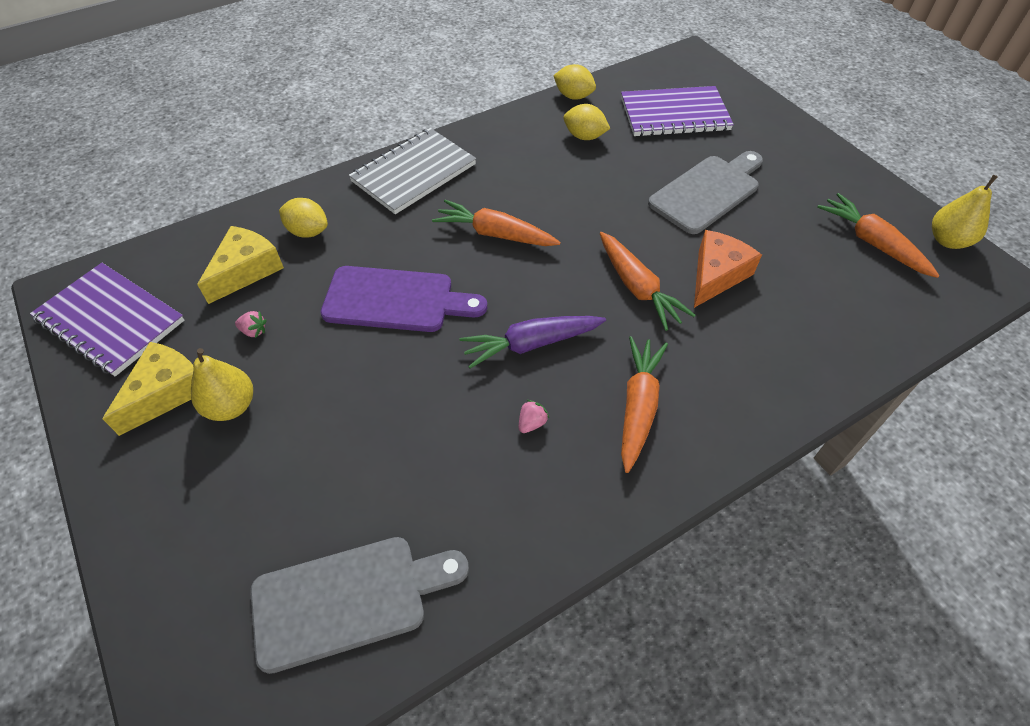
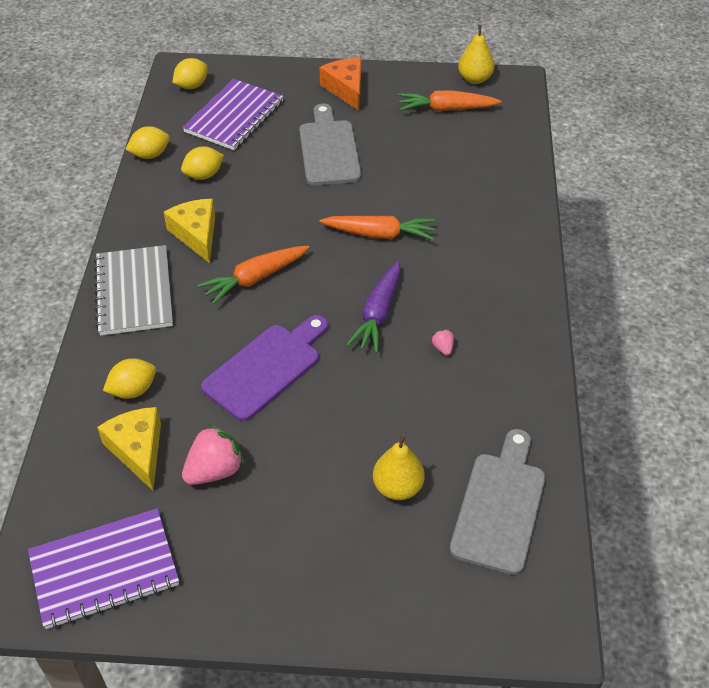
camera: 55 degrees left, 5 degrees down
(167, 392) = (228, 553): yellow cheese -> yellow cheese (196, 234)
(231, 406) = (281, 514): yellow pear -> yellow pear (397, 487)
(254, 331) = (215, 470): pink strawberry -> pink strawberry, size x2.12
(638, 407) = (474, 290): orange carrot -> none
(680, 72) = (192, 86): none -> yellow lemon
(716, 275) = (405, 191): orange cheese -> orange cheese (346, 89)

